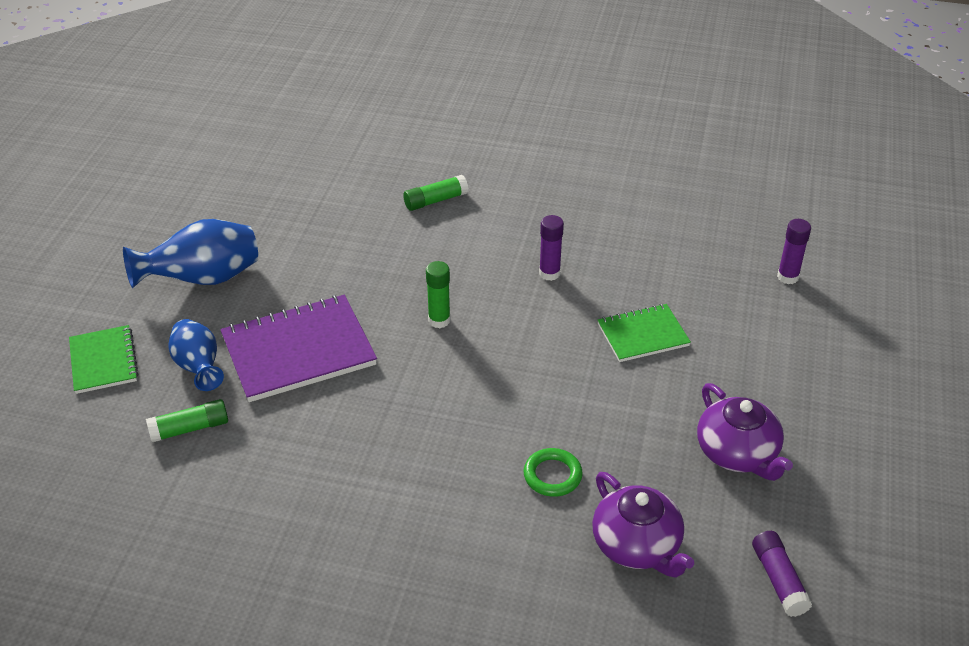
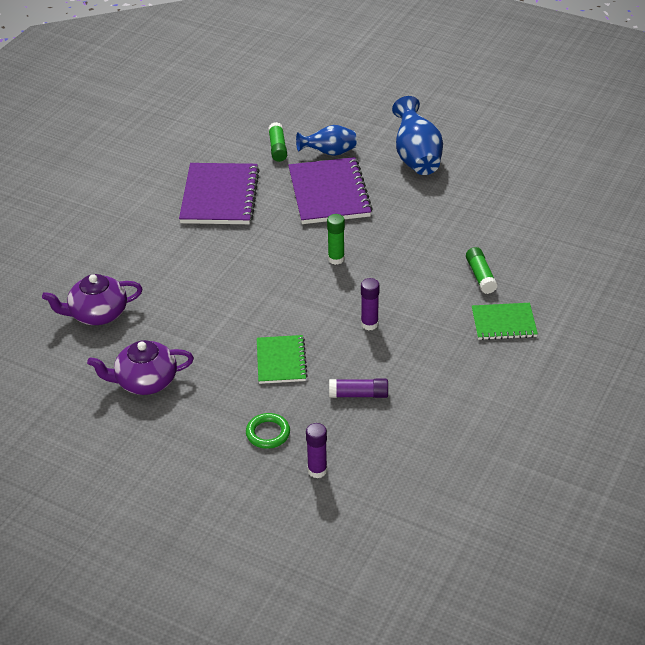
camera: 105 degrees right, 0 degrees up
(103, 361) = (349, 118): green notebook -> green notebook (503, 323)
(326, 471) = (219, 196): none -> purple notebook
(552, 475) = (170, 288): green ring -> green ring (268, 433)
(778, 580) = (38, 371): purple glue stick -> purple glue stick (358, 394)

